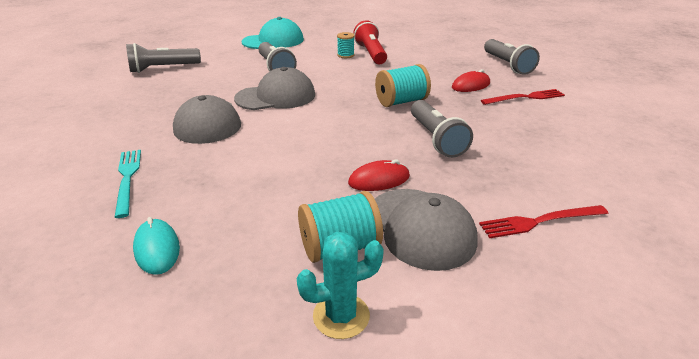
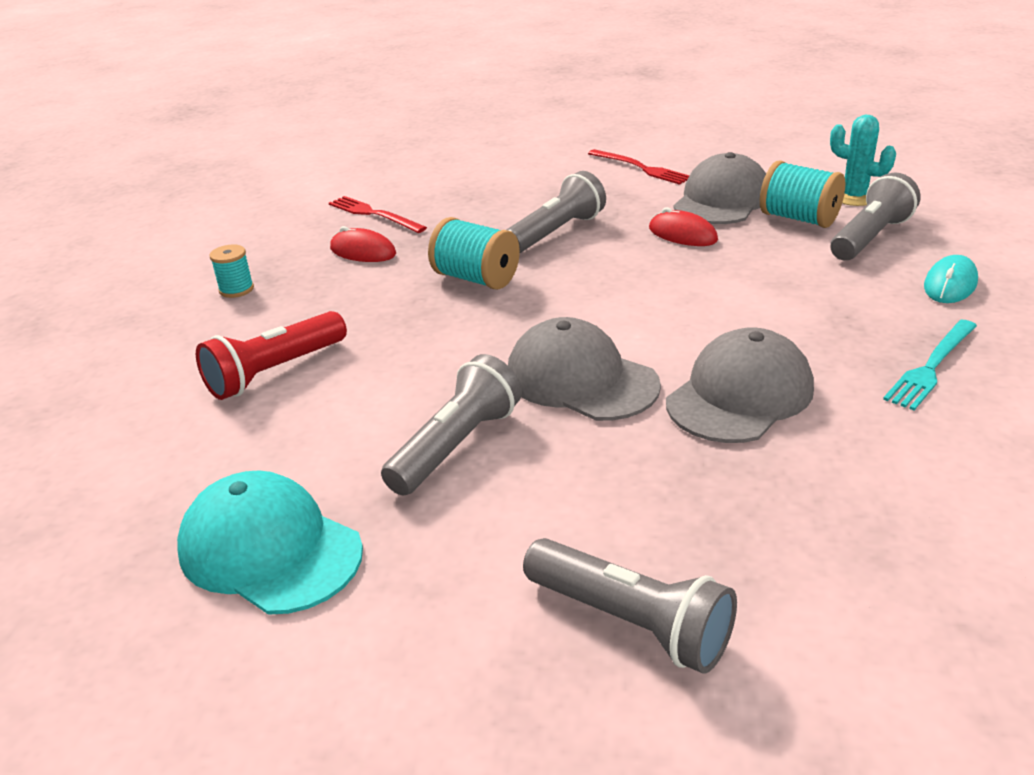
camera: 120 degrees left, 0 degrees up
(345, 55) = (307, 396): turquoise spool -> turquoise spool (236, 289)
(507, 65) = (248, 246): grey flashlight -> grey flashlight (870, 238)

